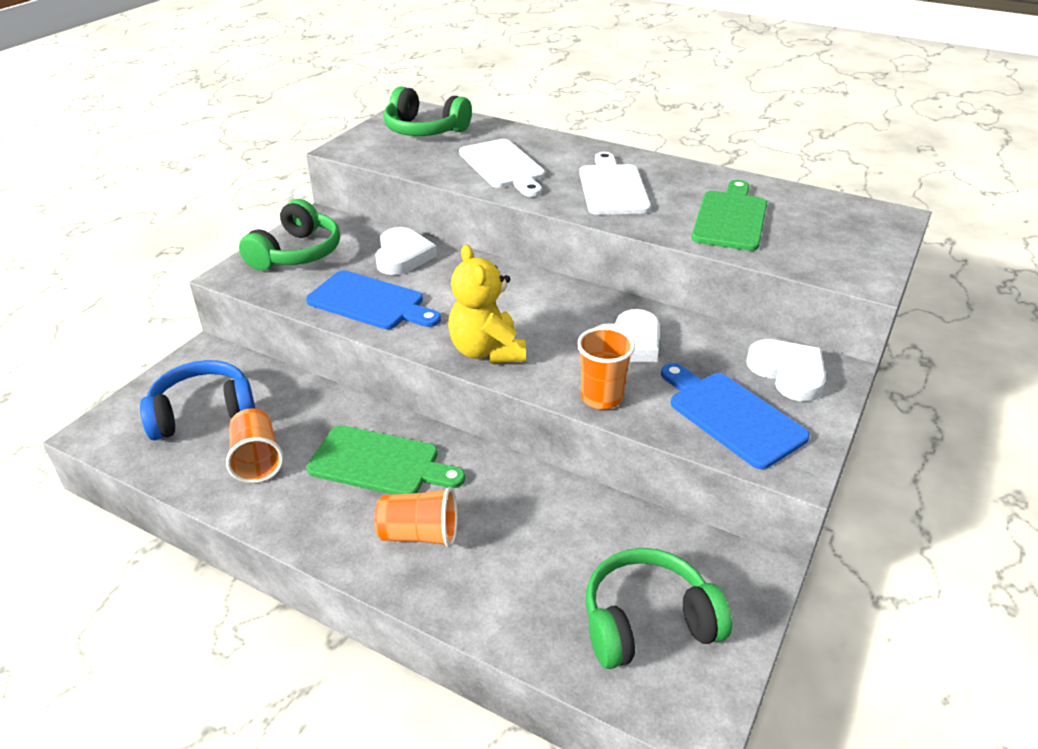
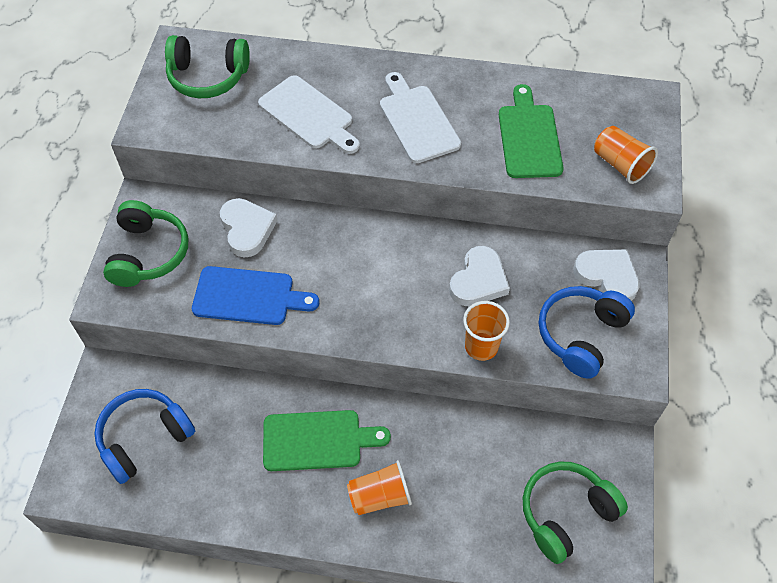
camera: 20 degrees left, 20 degrees up
(257, 460) = (218, 470): orange cup -> orange cup (620, 165)
(487, 351) = (373, 324): yellow teddy bear -> none
(732, 416) = (581, 335): blue cutting board -> blue headphones

